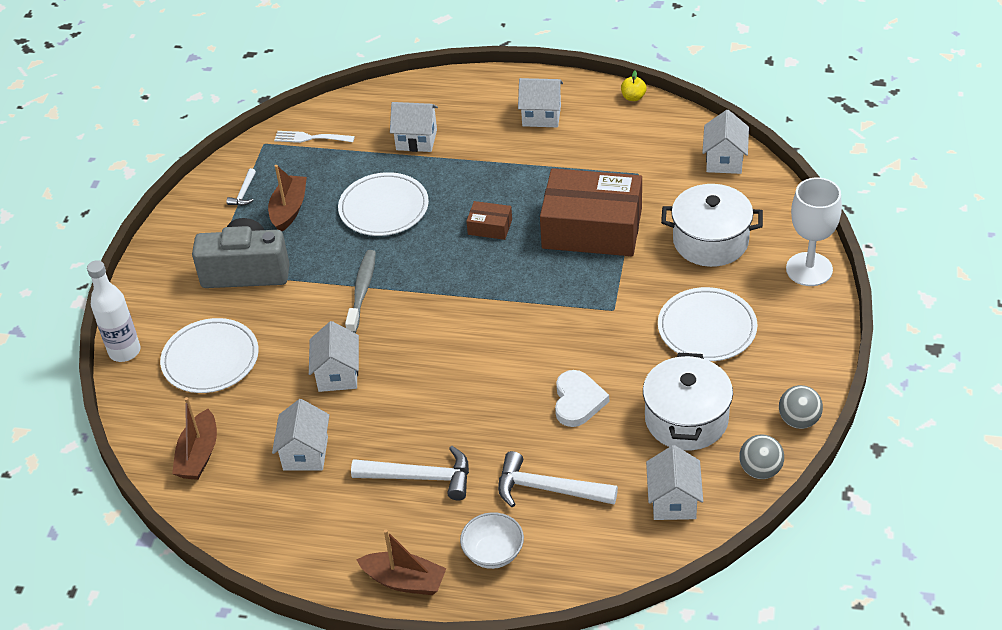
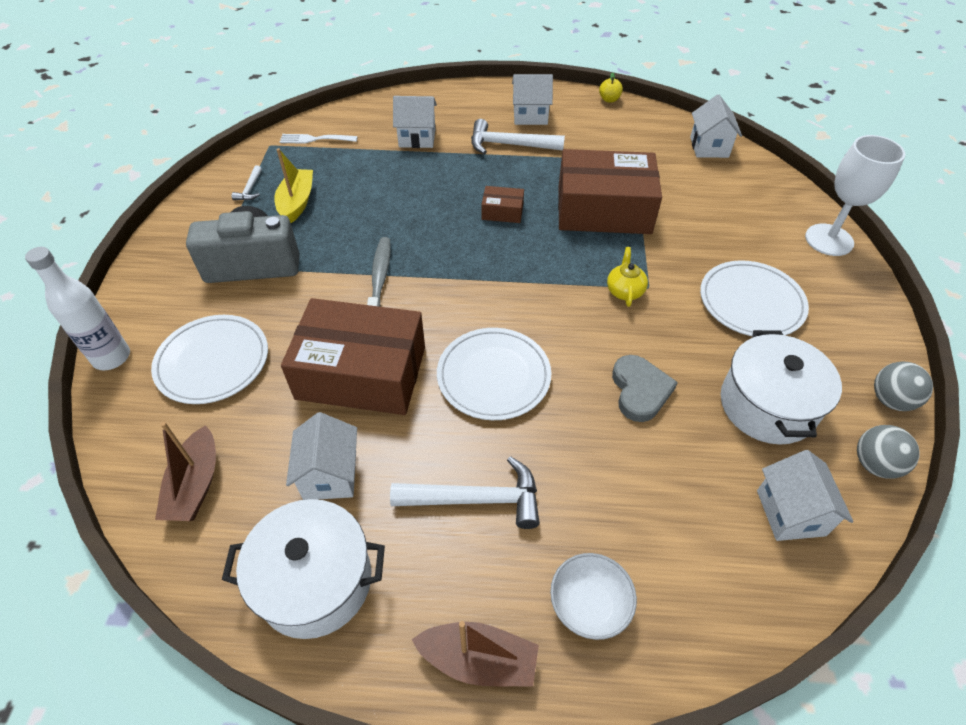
camera: 10 degrees left, 5 degrees up
(289, 209) = (297, 202): brown boat -> yellow boat
(338, 374) = (361, 373): white house -> brown box
(384, 208) = (393, 198): white plate -> white plate (493, 376)
(548, 489) = (635, 506): white hammer -> white hammer (509, 145)
(578, 401) = (640, 390): white heart -> grey heart
(589, 312) = (624, 291): none -> yellow teapot
(710, 241) = (723, 217): white pot -> white pot (315, 581)

